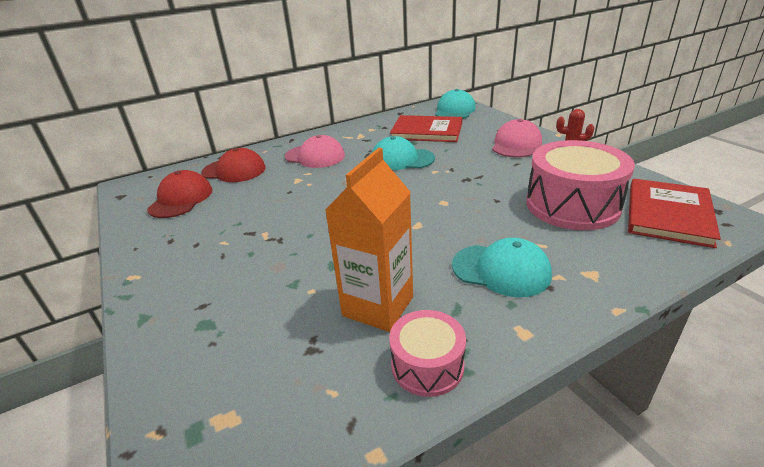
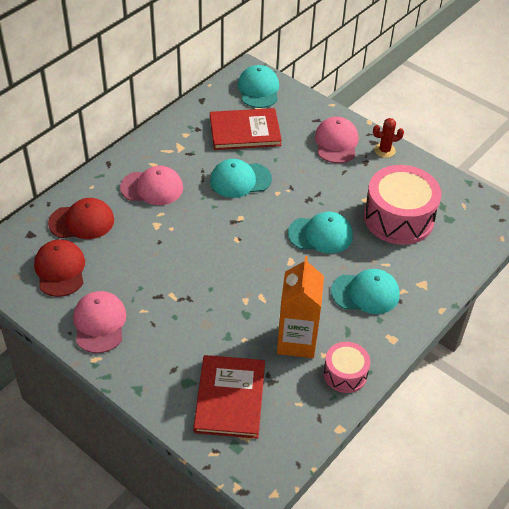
camera: 25 degrees left, 15 degrees up
(170, 245) = (99, 323): none -> pink cap
(466, 207) = (320, 235): none -> turquoise cap
(668, 214) = (465, 216): red book -> red book (230, 398)

